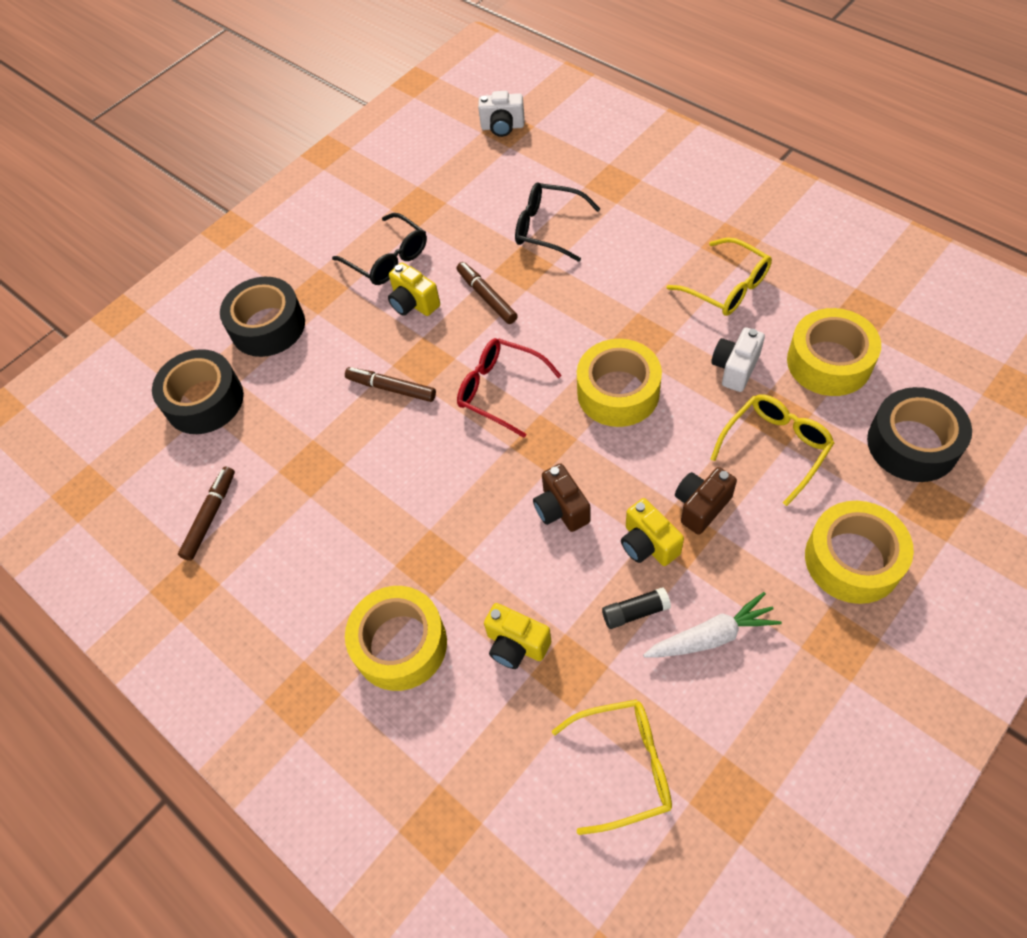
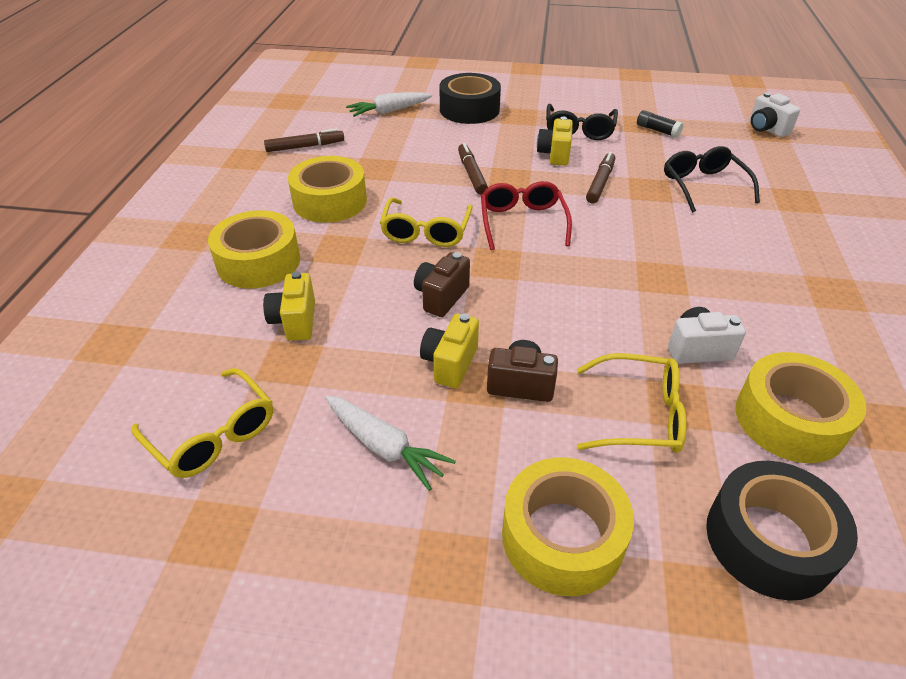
camera: 50 degrees right, 15 degrees down
(204, 401) = (389, 111): black tape -> white carrot
(618, 392) = (588, 284): yellow tape -> yellow tape (330, 201)
(635, 612) = (374, 382): black glue stick -> black glue stick (657, 130)
(727, 287) = (782, 308): yellow glasses -> yellow glasses (426, 232)

